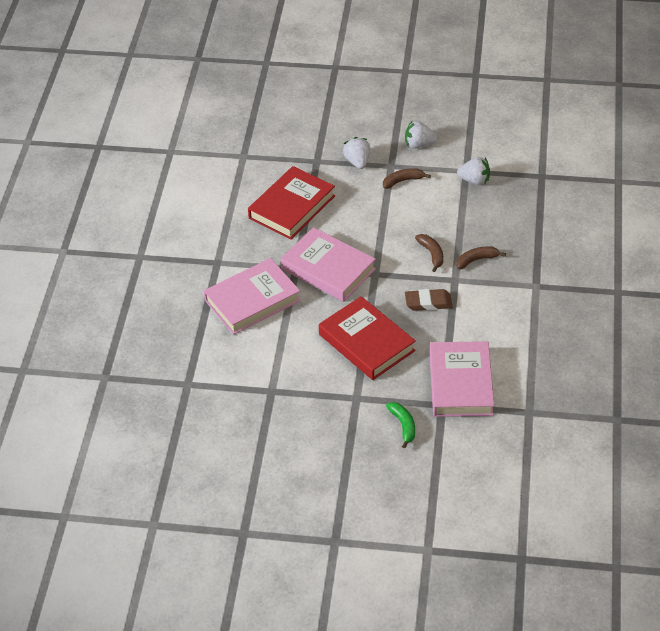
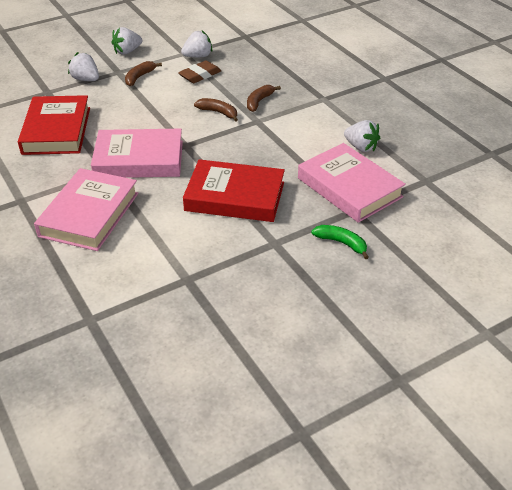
camera: 40 degrees left, 5 degrees down
(428, 302) = (254, 145): brown eraser -> brown eraser (200, 75)
(512, 352) = (361, 147): none -> white strawberry

